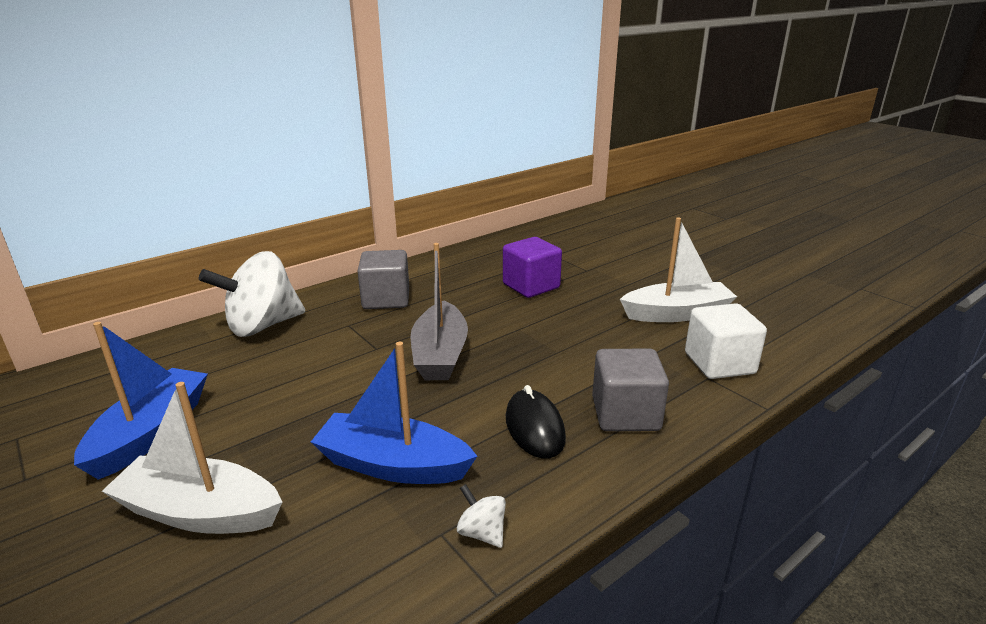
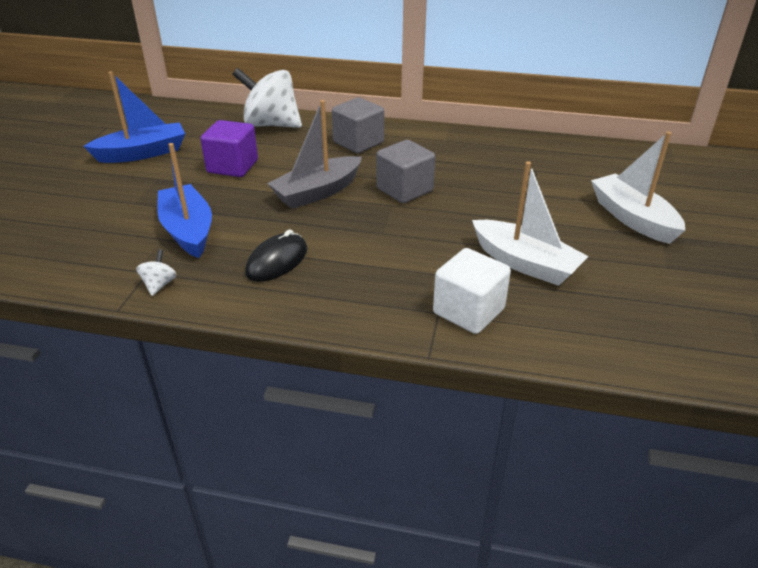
camera: 50 degrees right, 10 degrees up
(200, 512) = (100, 198): white boat -> white boat (632, 218)
(531, 286) = (464, 183): purple cube -> purple cube (232, 166)
(625, 414) = (336, 291): grey cube -> grey cube (404, 190)

